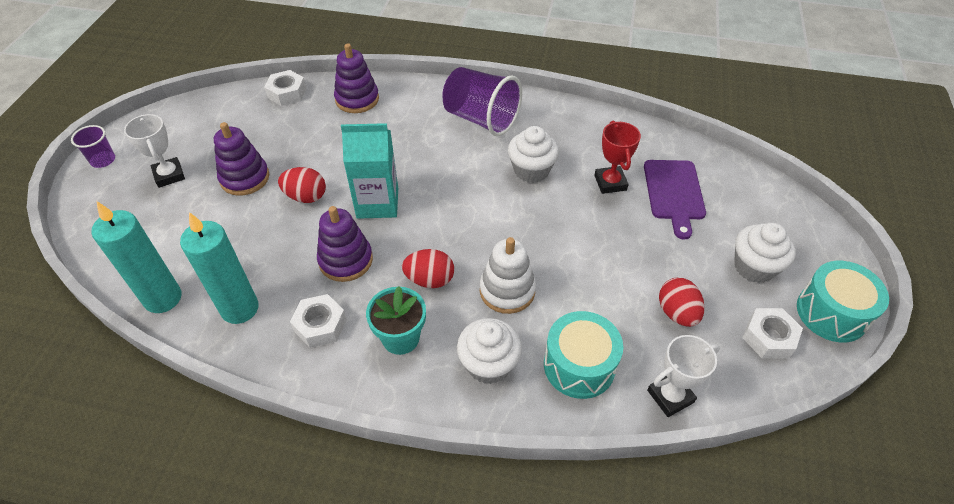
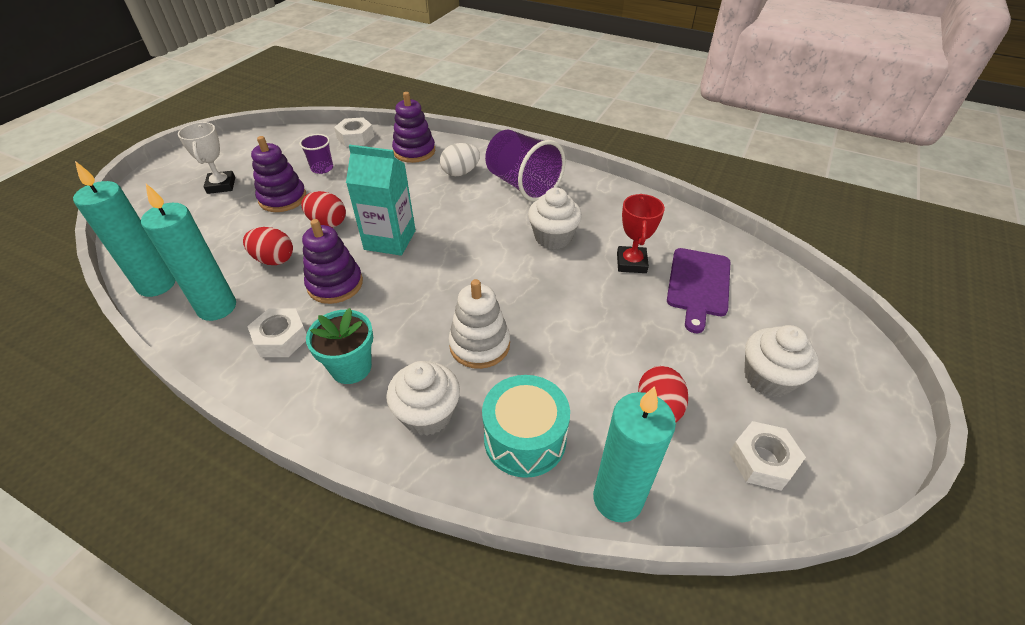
camera: 15 degrees right, 5 degrees down
(103, 160) = (175, 165): purple cup -> purple cup (322, 168)
(415, 116) = (460, 173): none -> white egg
(430, 280) = (406, 318): red egg -> red egg (274, 259)
(670, 396) = (617, 499): white trophy -> turquoise candle
(831, 313) = (852, 450): turquoise drum -> none

